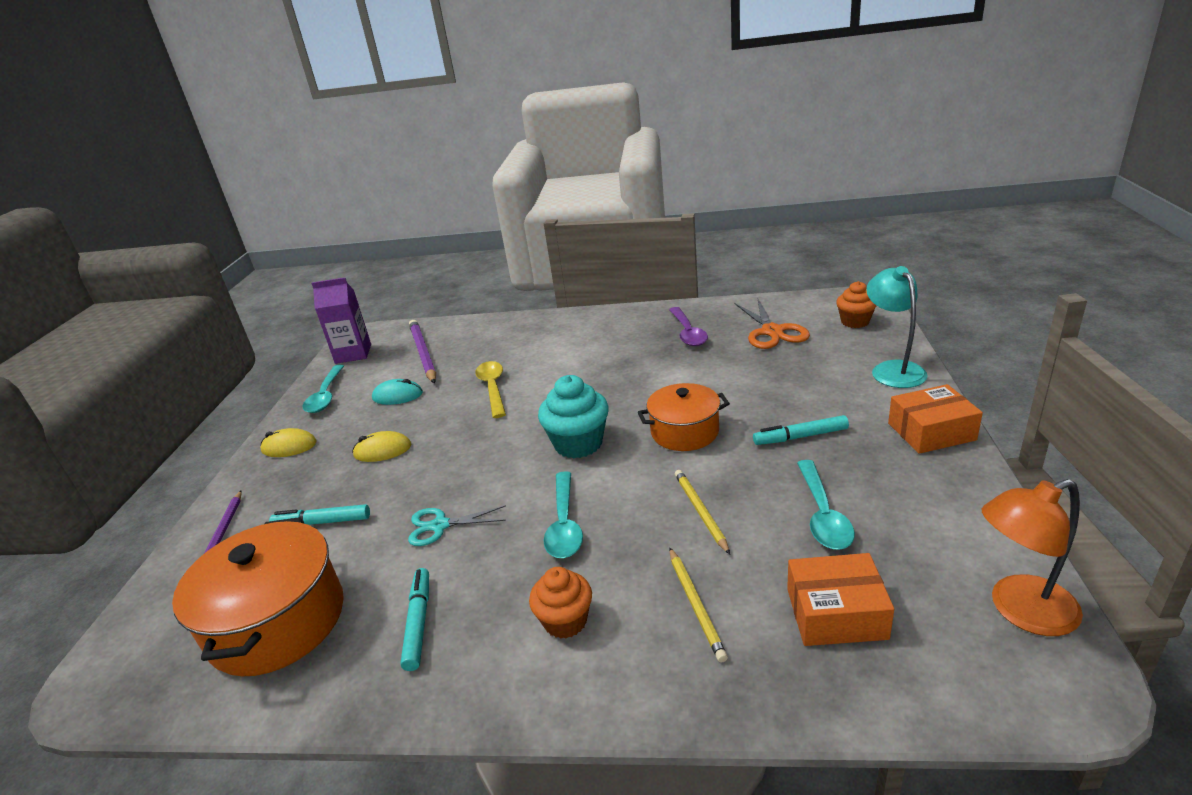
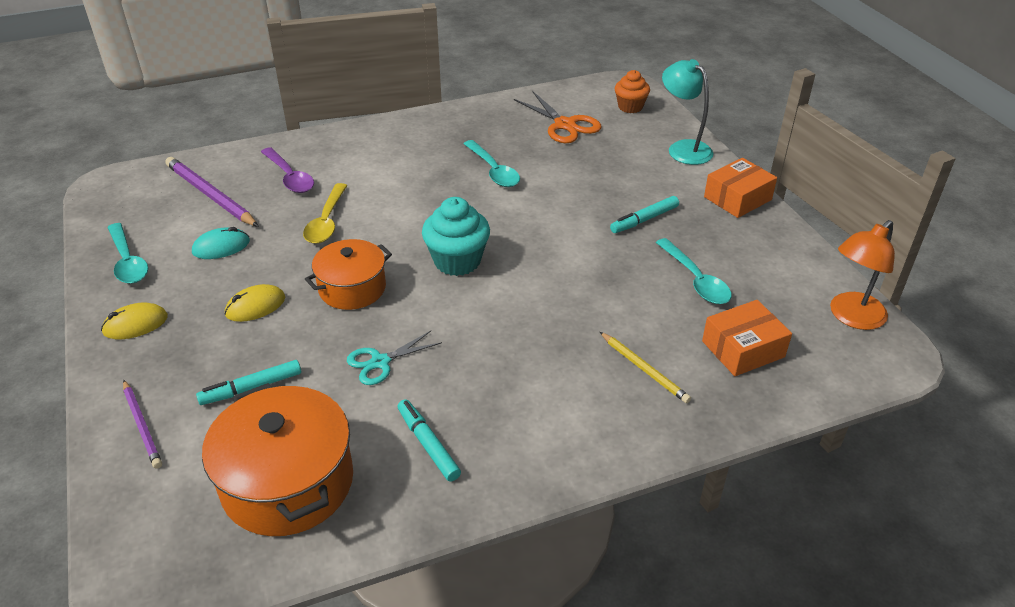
camera: 30 degrees left, 10 degrees up
(353, 354) = (117, 208): purple carton -> none
(493, 388) = (326, 221): yellow spoon -> yellow spoon turned 135 degrees counterclockwise
(564, 524) = (496, 334): turquoise spoon -> turquoise spoon (493, 171)
(565, 621) = (553, 408): orange cupcake -> none
(684, 432) = (547, 232): orange pot -> orange pot (352, 288)
(687, 333) = (487, 135): purple spoon -> purple spoon (289, 177)
(700, 511) = (603, 298): yellow pencil -> none

